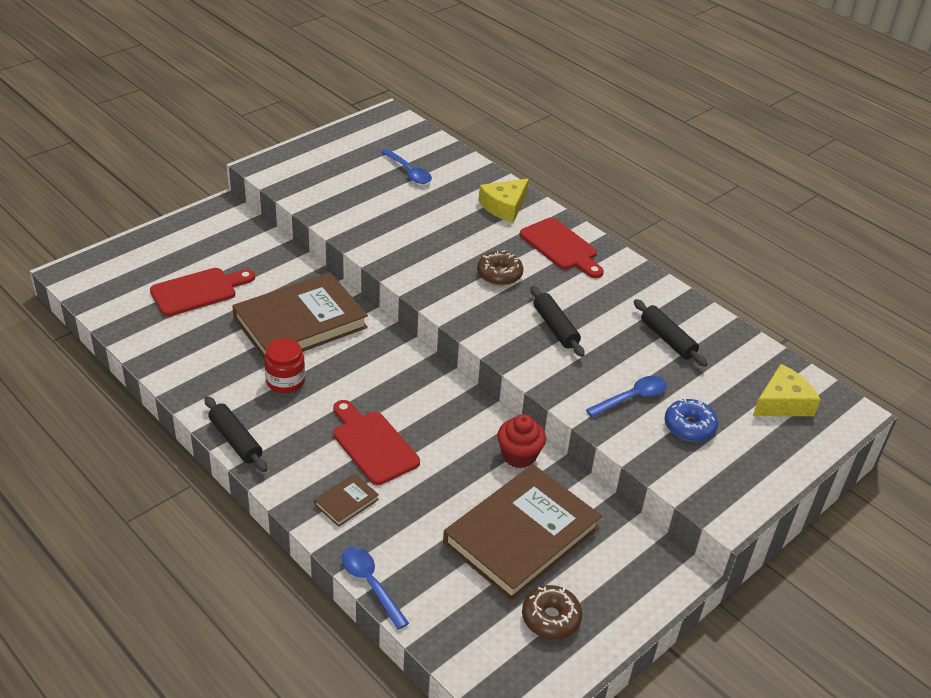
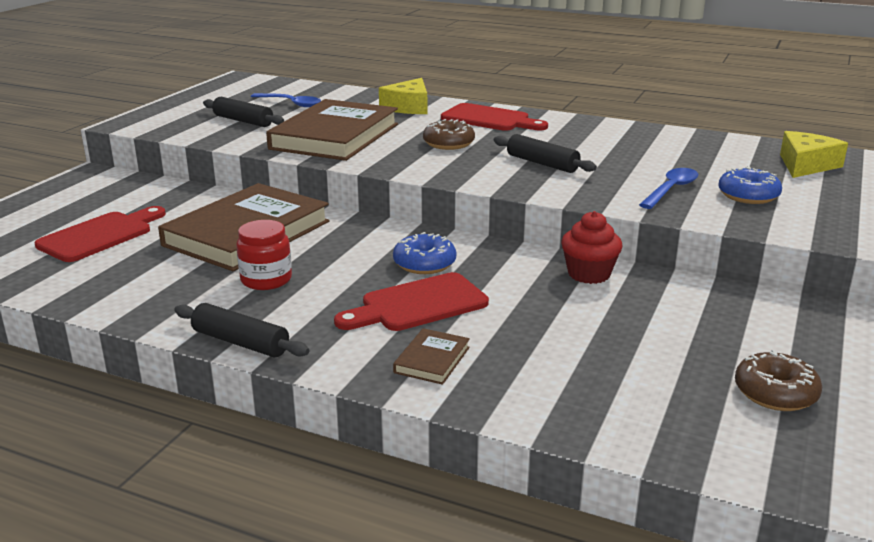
camera: 20 degrees left, 15 degrees down
(370, 584) = (535, 427): blue spoon -> none
(372, 444) = (418, 304): red cutting board -> red cutting board turned 60 degrees counterclockwise
(406, 402) = (424, 264): none -> blue donut
(521, 535) = (662, 333): brown book -> brown book (335, 136)
(667, 339) = (655, 150): black rolling pin -> black rolling pin (243, 121)

